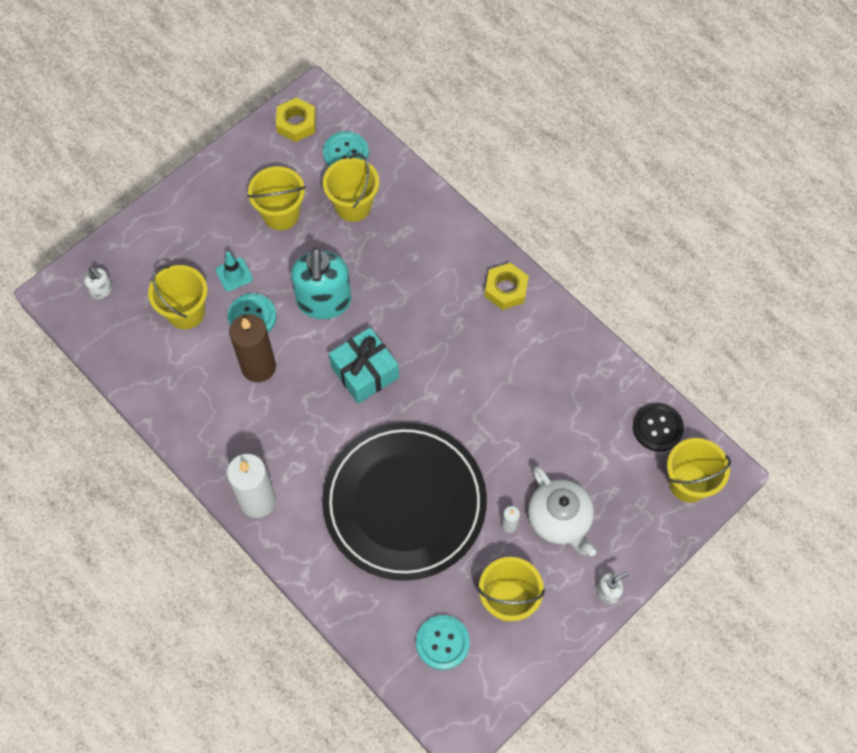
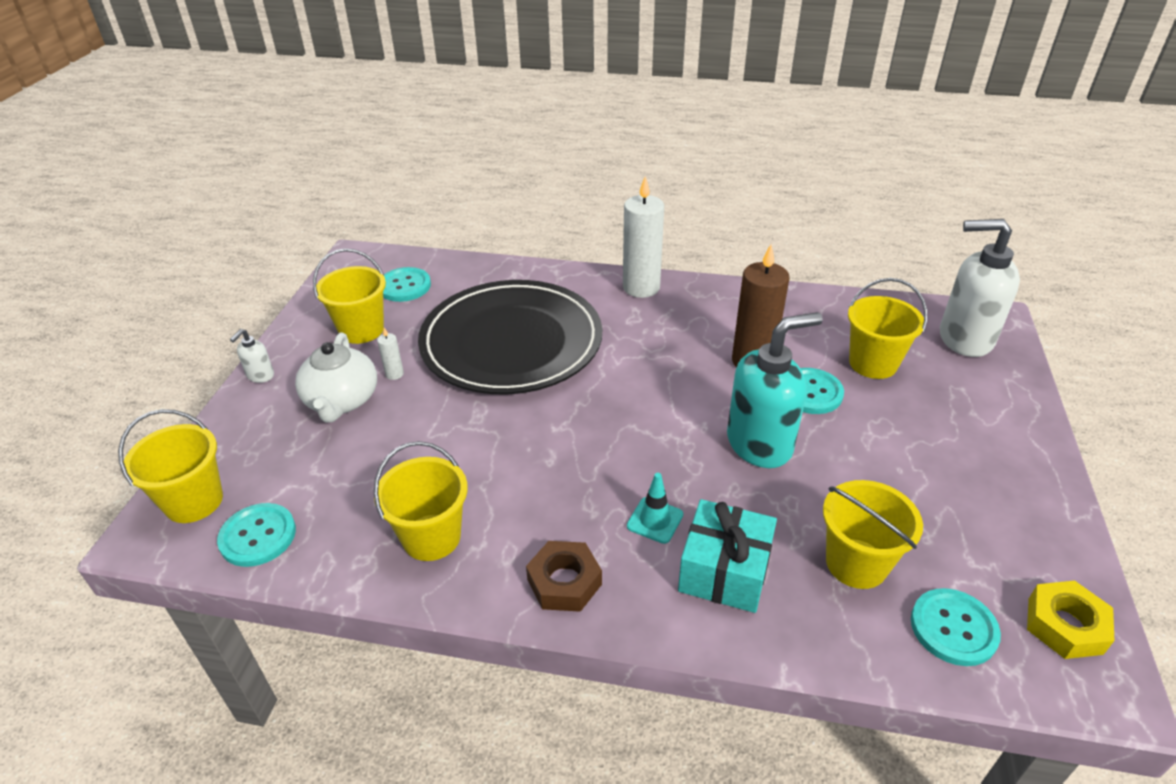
camera: 145 degrees right, 25 degrees down
(102, 290) = (964, 339): white soap dispenser -> white soap dispenser, size x2.30
(234, 274) = (878, 415): turquoise traffic cone -> turquoise traffic cone (655, 520)
(281, 214) = (918, 500): yellow bucket -> yellow bucket (431, 537)
(324, 302) = (760, 444): turquoise soap dispenser -> turquoise soap dispenser turned 105 degrees clockwise
(365, 372) = (648, 409): turquoise gift -> turquoise gift (724, 571)
(506, 289) = (564, 582): yellow nut -> brown nut
(560, 520) = (342, 401): white teapot -> white teapot turned 120 degrees counterclockwise
(657, 427) = (258, 536): black button -> turquoise button

